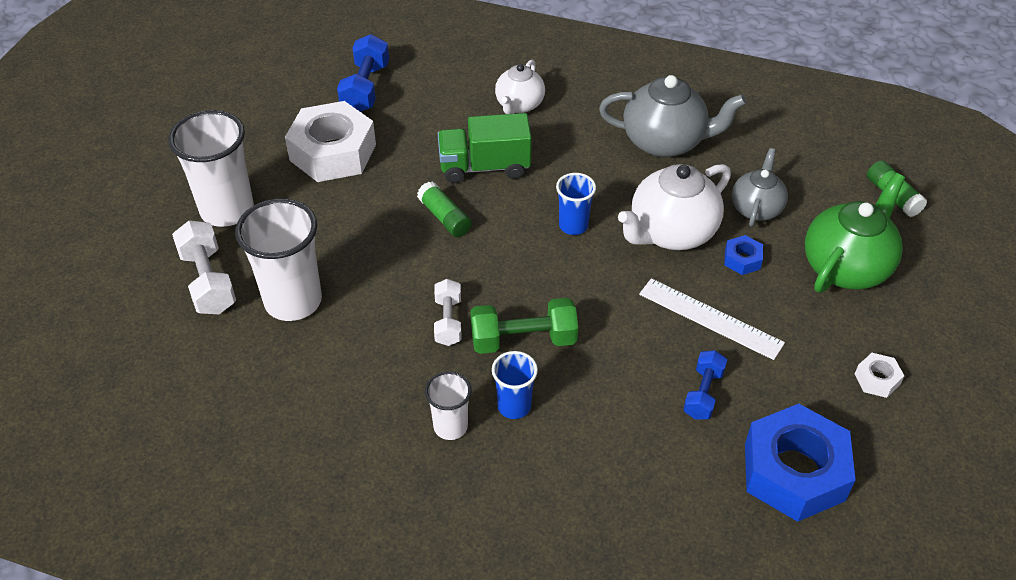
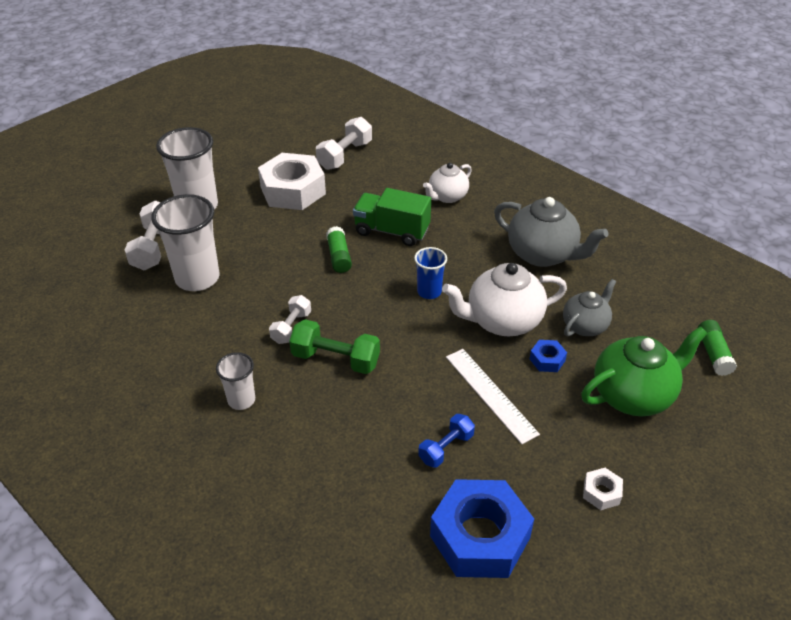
camera: 25 degrees right, 5 degrees down
(365, 88) = (345, 155): blue dumbbell -> white dumbbell
(514, 406) = (296, 403): blue cup -> none

